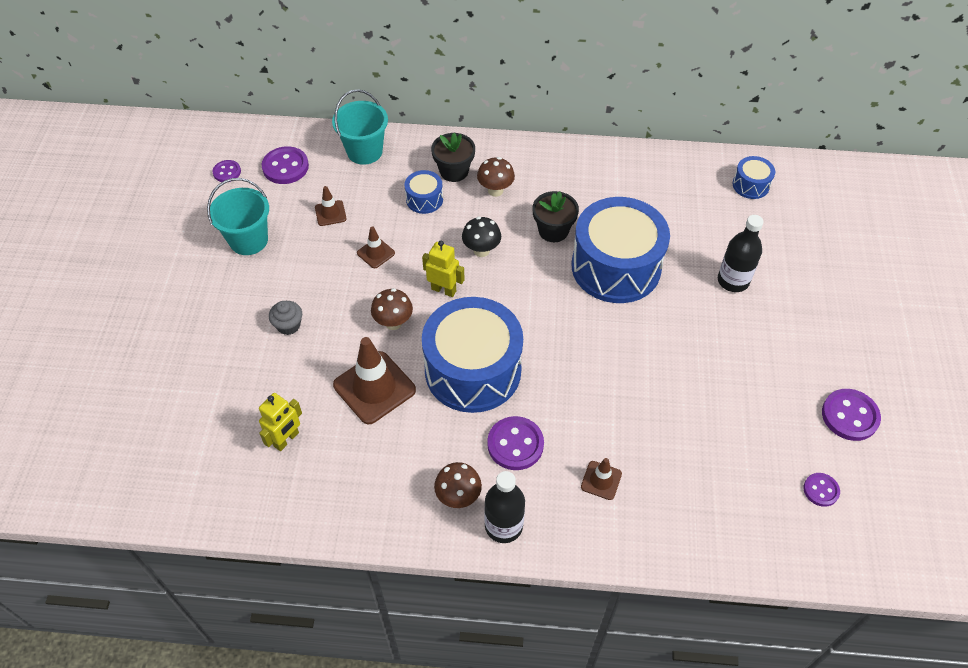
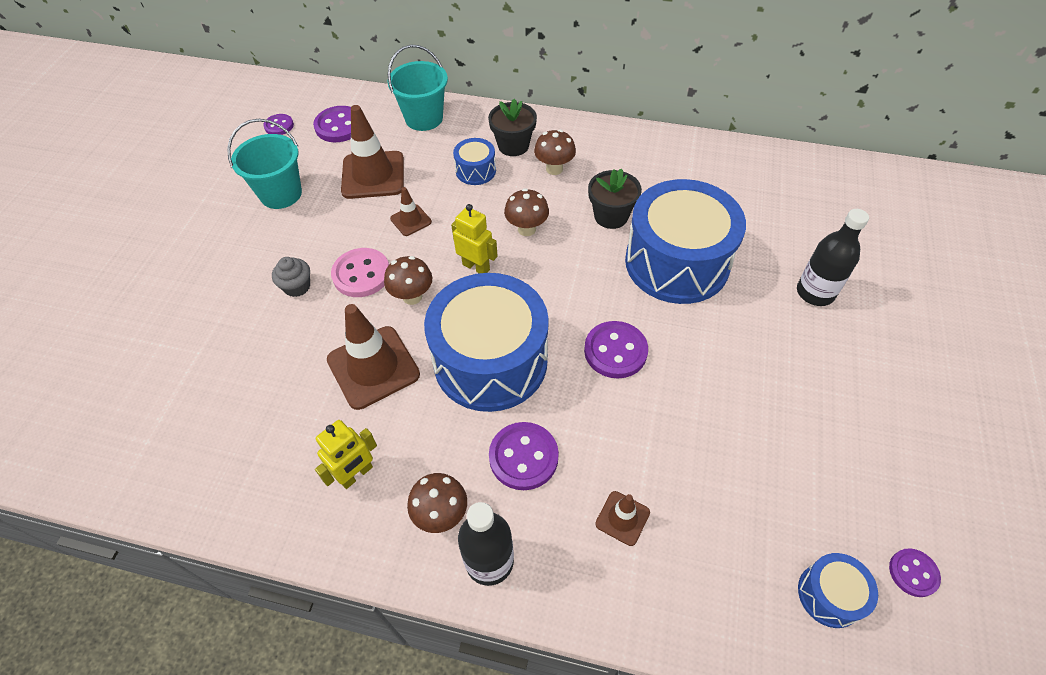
camera: 10 degrees right, 0 degrees up
(286, 439) = (258, 415): yellow robot -> yellow robot (356, 474)
(330, 213) = (373, 175): brown traffic cone -> brown traffic cone, size x1.97
(343, 308) = (361, 274): none -> pink button
(481, 250) = (526, 229): black mushroom -> brown mushroom
(750, 185) = (845, 189): blue drum -> blue drum (829, 595)
(849, 416) = (956, 476): purple button -> purple button (615, 351)

